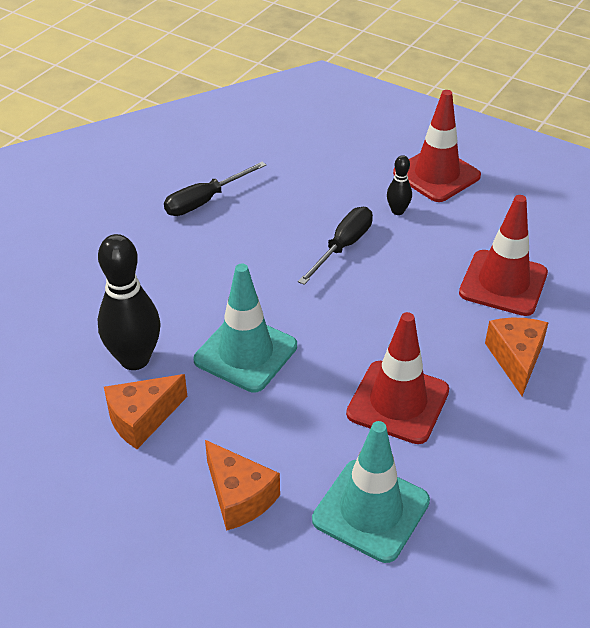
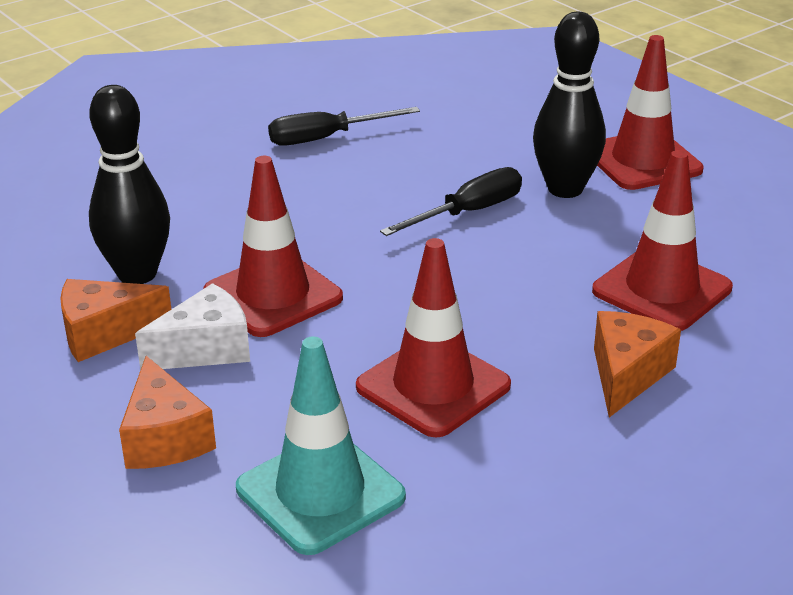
camera: 20 degrees right, 10 degrees down
(224, 413) = (206, 349): none -> white cheese
(245, 353) = (273, 295): turquoise traffic cone -> red traffic cone
(397, 211) = (565, 189): black bowling pin -> black bowling pin, size x2.04

